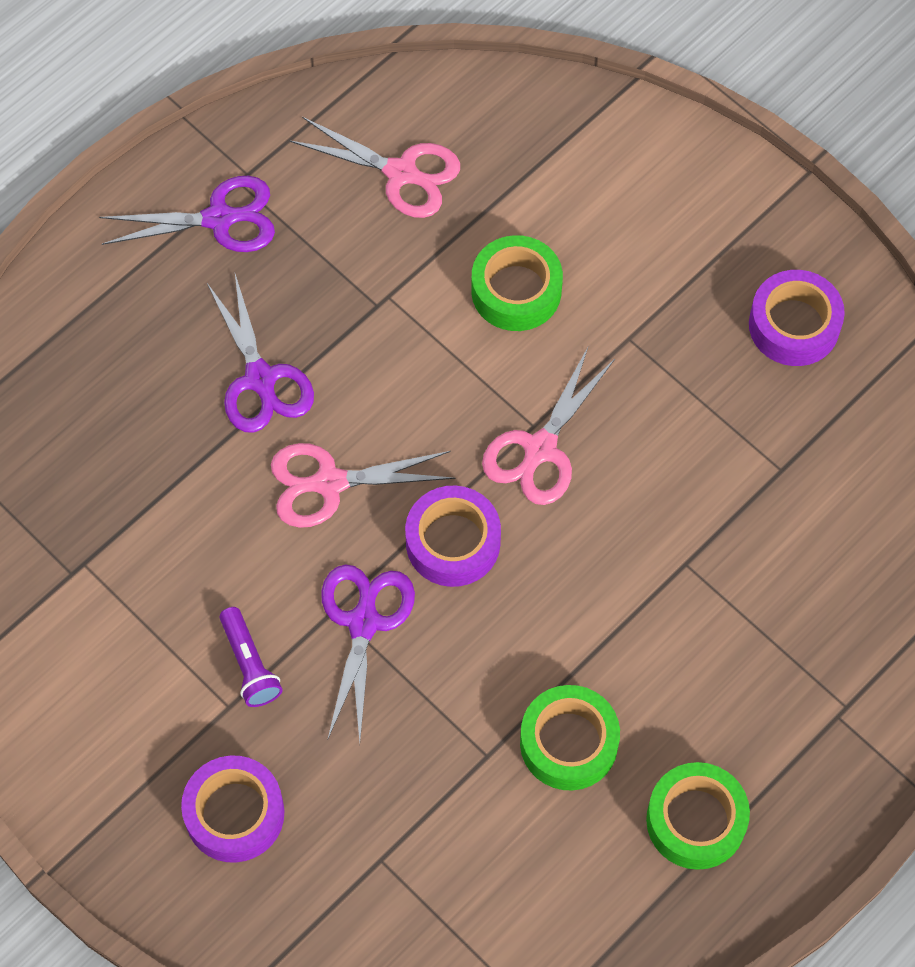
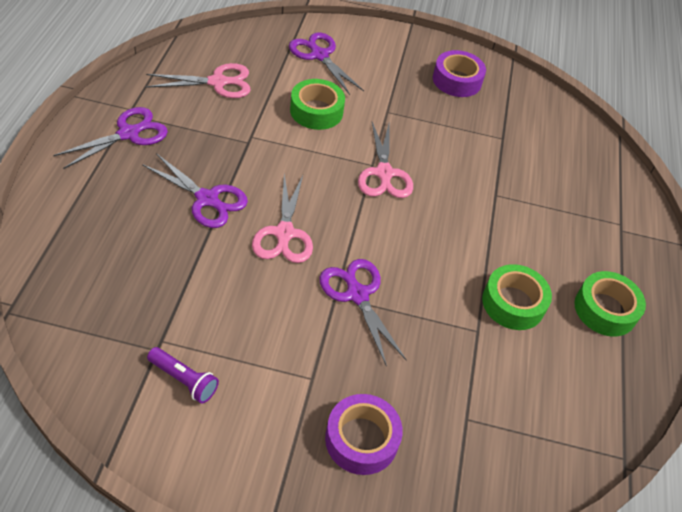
camera: 40 degrees left, 15 degrees down
(249, 665) = (308, 348): purple flashlight -> purple flashlight (184, 380)
(329, 483) = (284, 234): pink scissors -> pink scissors turned 45 degrees counterclockwise
(453, 542) = (374, 234): purple tape -> none
(596, 180) = (319, 55): none -> purple scissors

